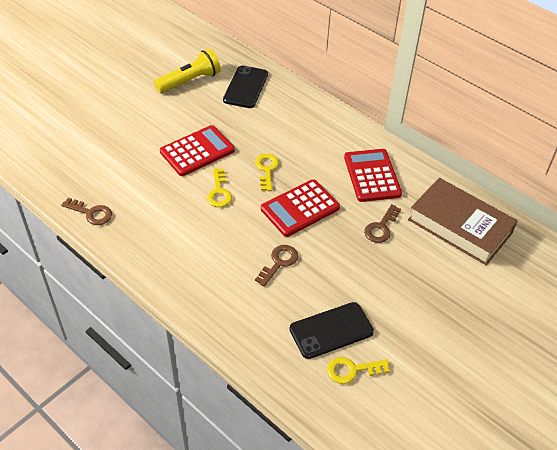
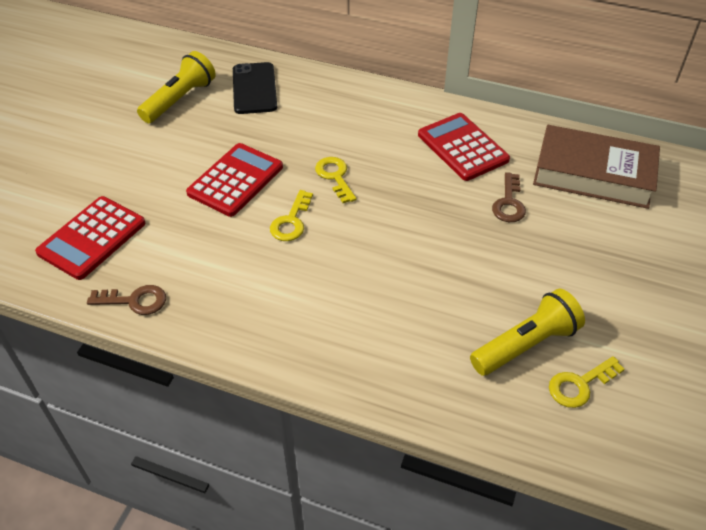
camera: 20 degrees left, 0 degrees up
(219, 192) = (291, 221): yellow key -> yellow key turned 45 degrees clockwise
(279, 262) = (415, 283): brown key -> none
(300, 208) = (402, 210): red calculator -> red calculator (92, 238)
(331, 330) = (526, 345): black phone -> yellow flashlight

